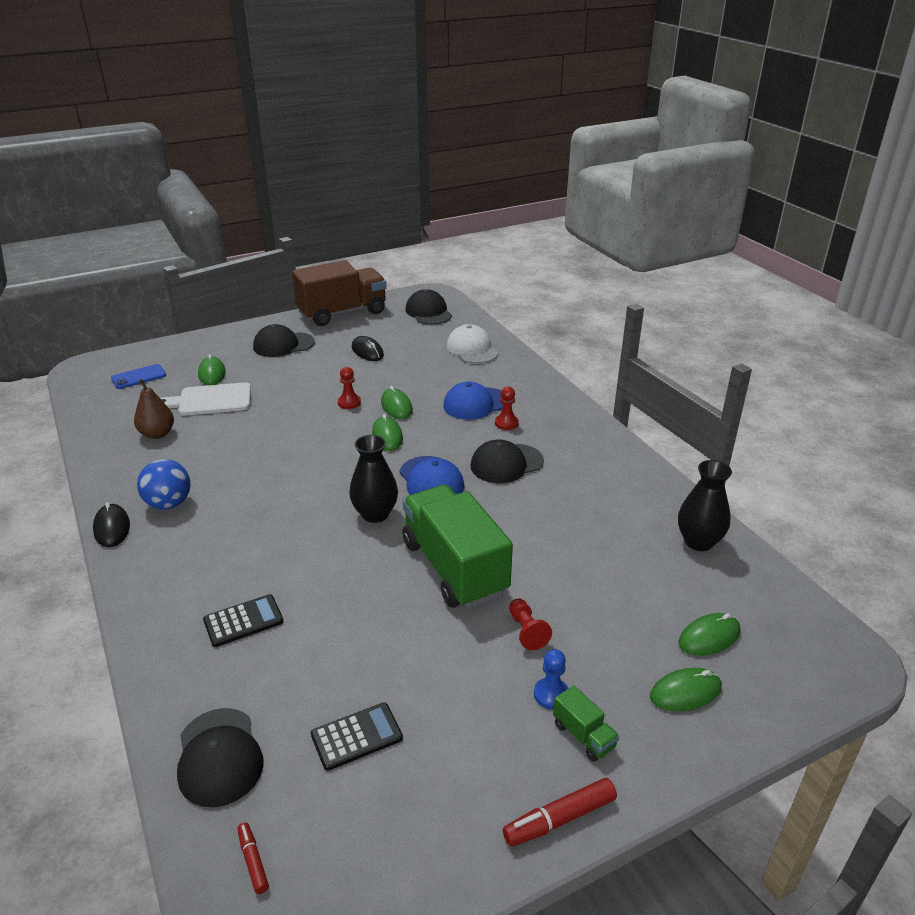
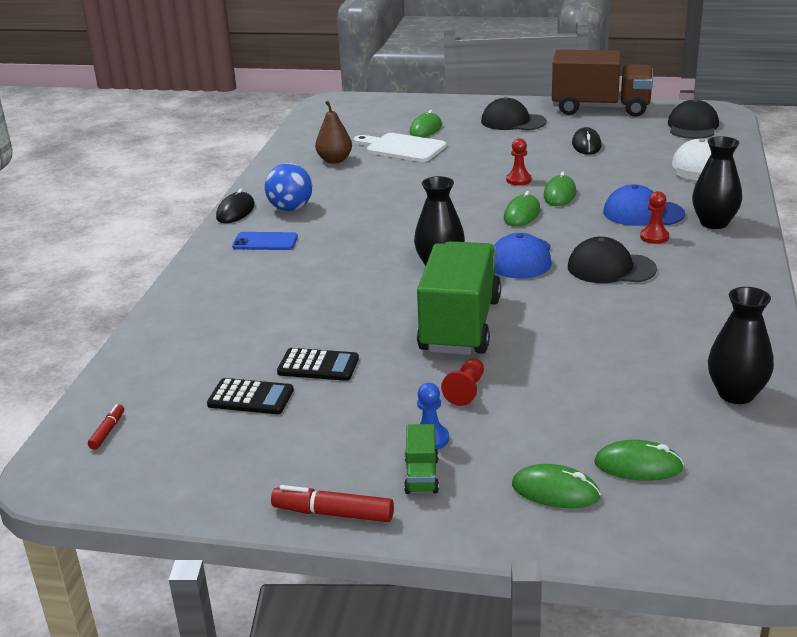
camera: 40 degrees right, 5 degrees down
(139, 377) = (365, 117): blue phone -> blue phone (265, 242)
(219, 757) = (151, 368): black cap -> none
(243, 621) = (257, 299): black calculator -> black calculator (318, 366)
(532, 396) = (714, 223): none -> black vase

